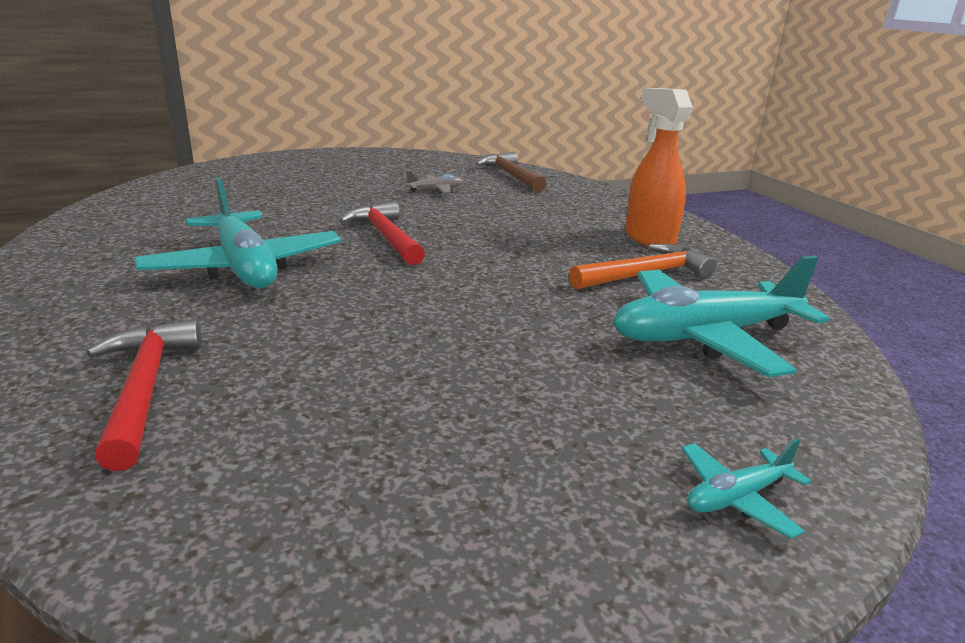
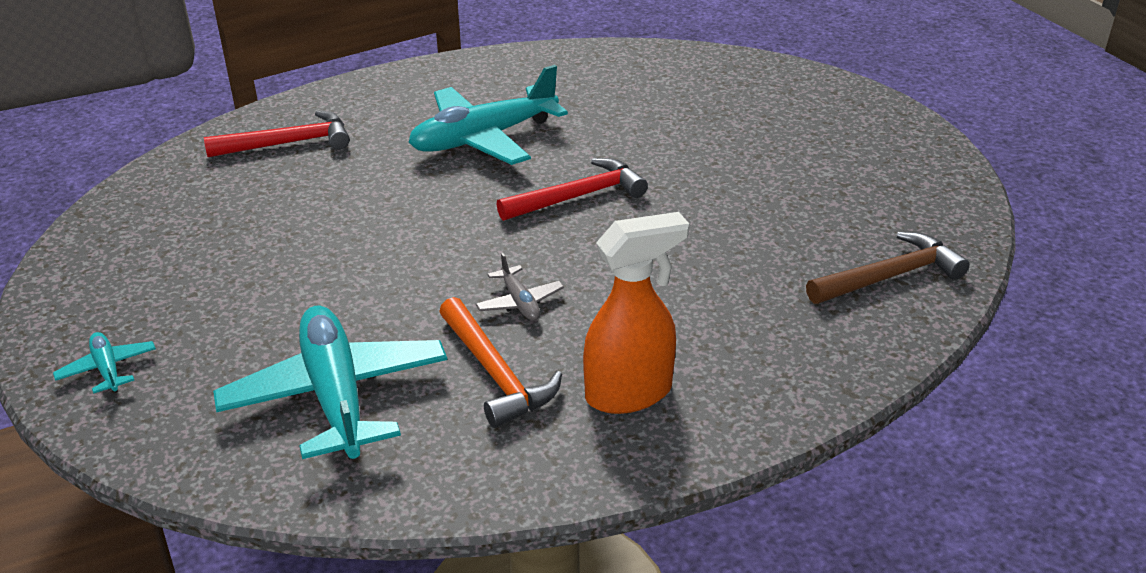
camera: 90 degrees right, 10 degrees up
(435, 190) = (771, 215): grey plane -> grey plane (519, 302)

